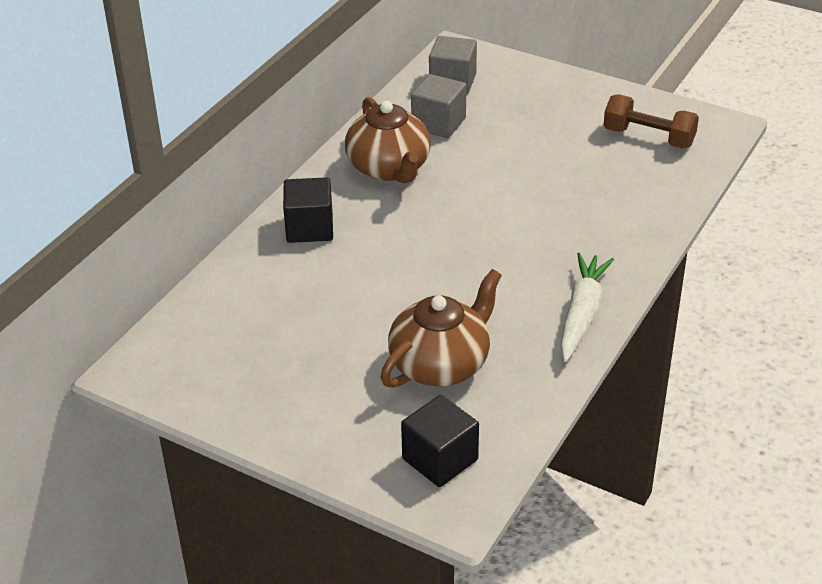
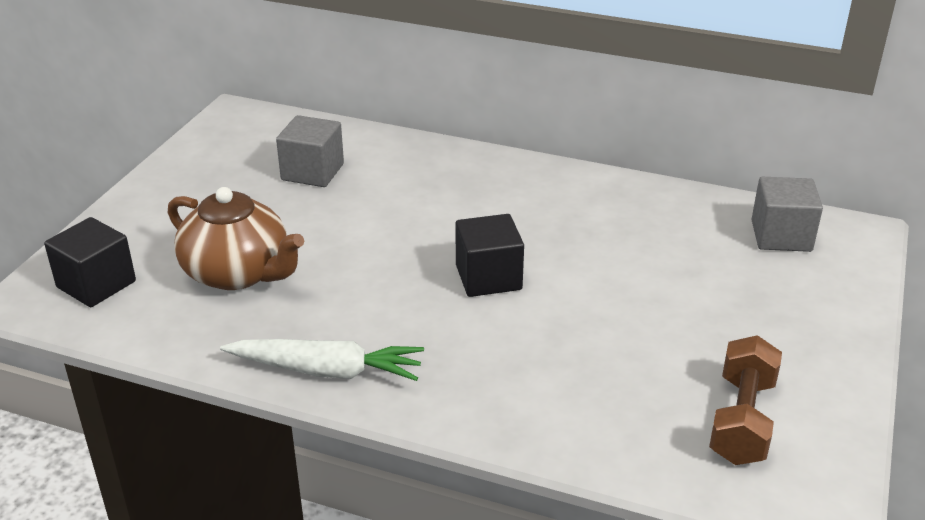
camera: 80 degrees right, 5 degrees down
(309, 228) = (451, 172): black cube -> black cube (488, 277)
(389, 168) = (575, 208): brown teapot -> none
(438, 123) = (682, 233): grey cube -> grey cube (312, 172)

